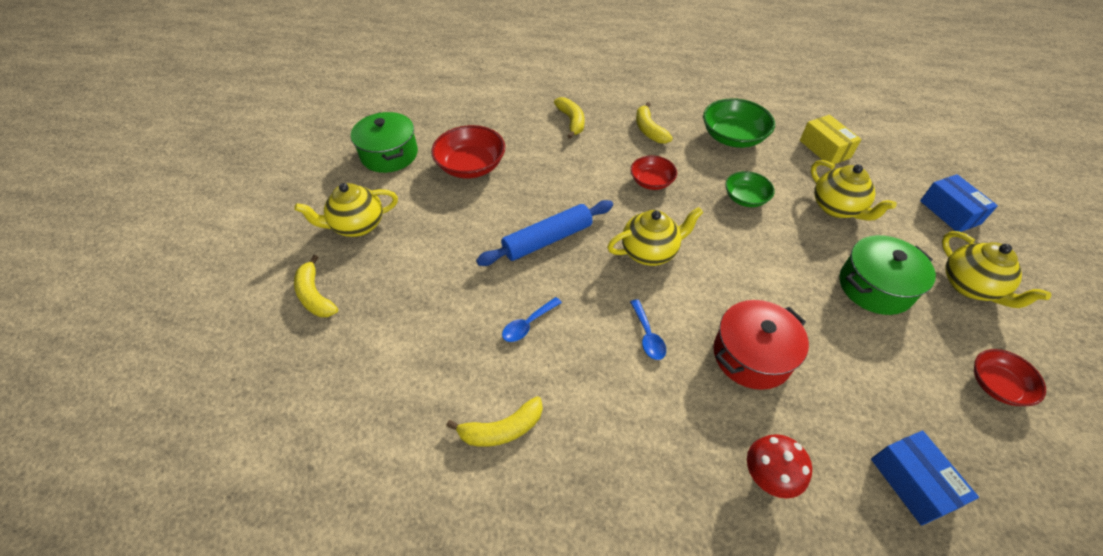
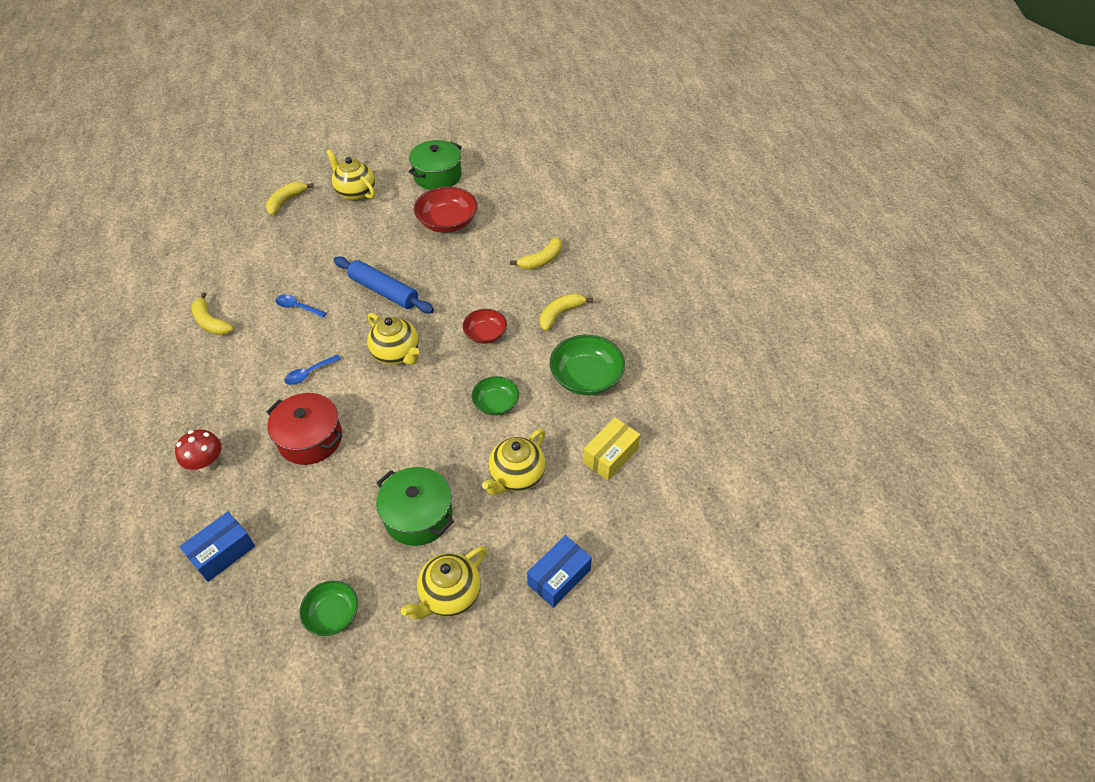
camera: 65 degrees right, 0 degrees up
(996, 385) = (332, 614): red bowl -> green bowl

